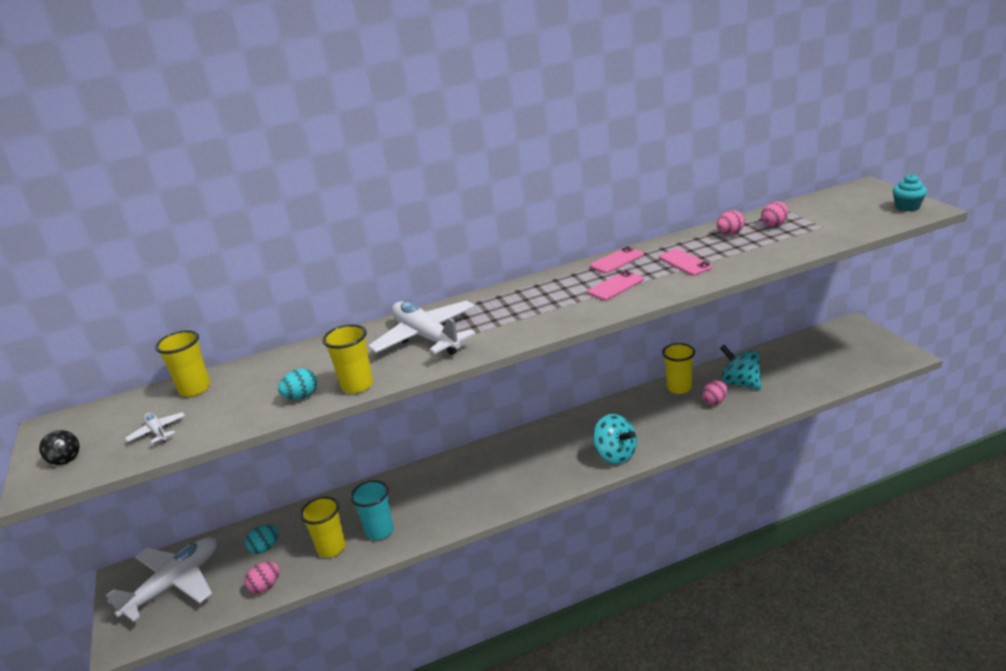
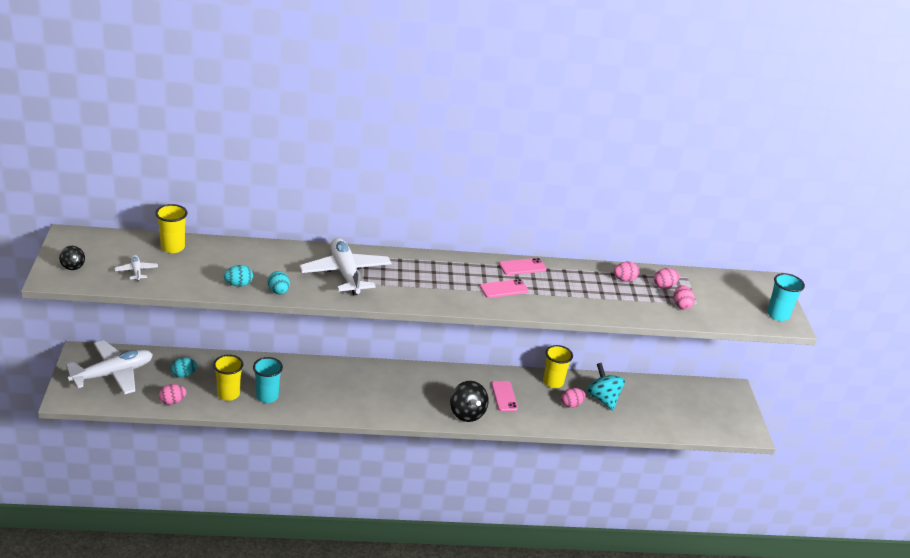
camera: 10 degrees right, 5 degrees up
(357, 385) = (278, 292): yellow cup -> turquoise egg
(615, 455) = (467, 413): turquoise spinning top -> black spinning top
(685, 263) = (569, 291): pink phone -> pink phone (504, 396)
(809, 233) = (681, 305): none -> pink egg
(907, 207) = (777, 315): turquoise cupcake -> turquoise cup

